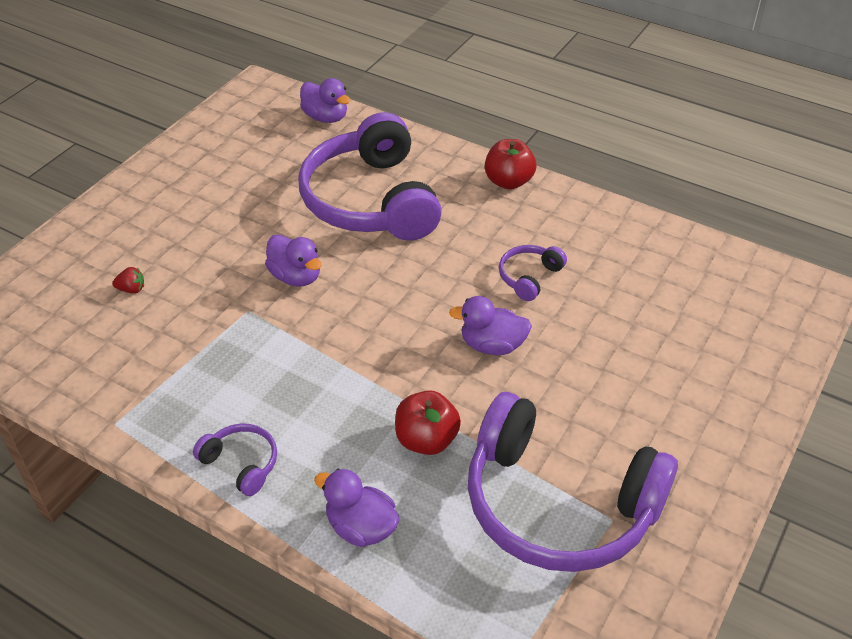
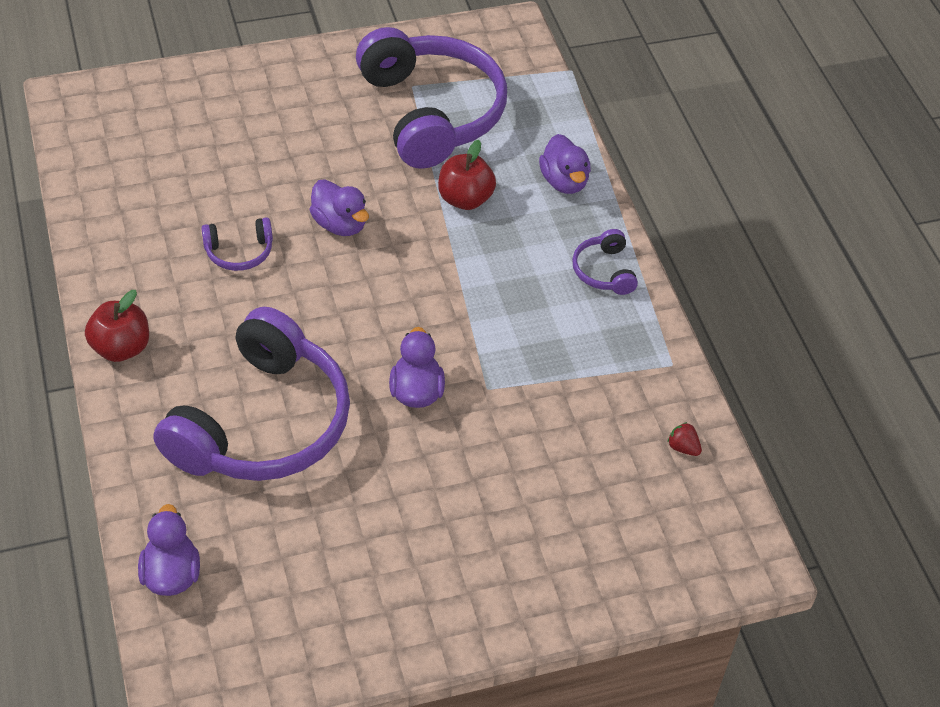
camera: 140 degrees left, 5 degrees up
(131, 289) = (567, 486): red strawberry -> red strawberry (683, 448)

